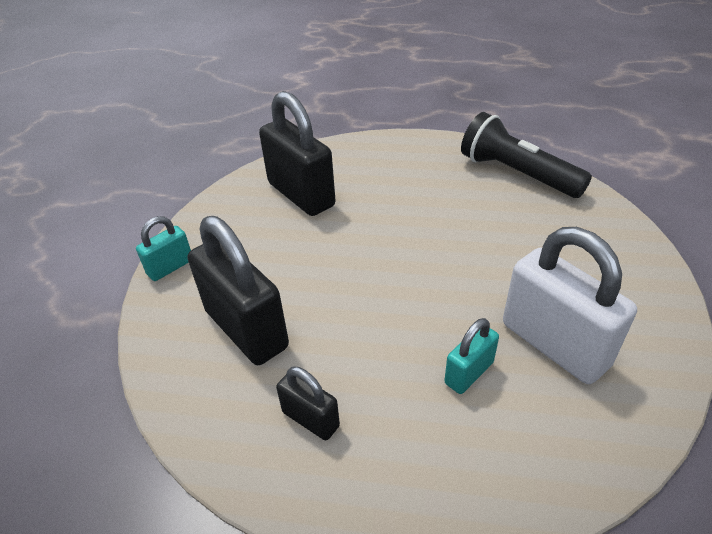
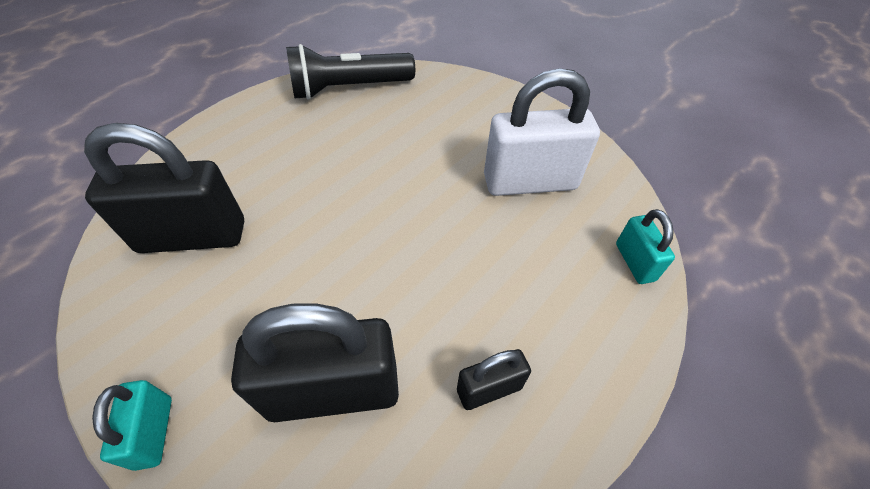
camera: 60 degrees left, 10 degrees up
(469, 373) = (519, 245): turquoise padlock -> turquoise padlock (634, 262)

